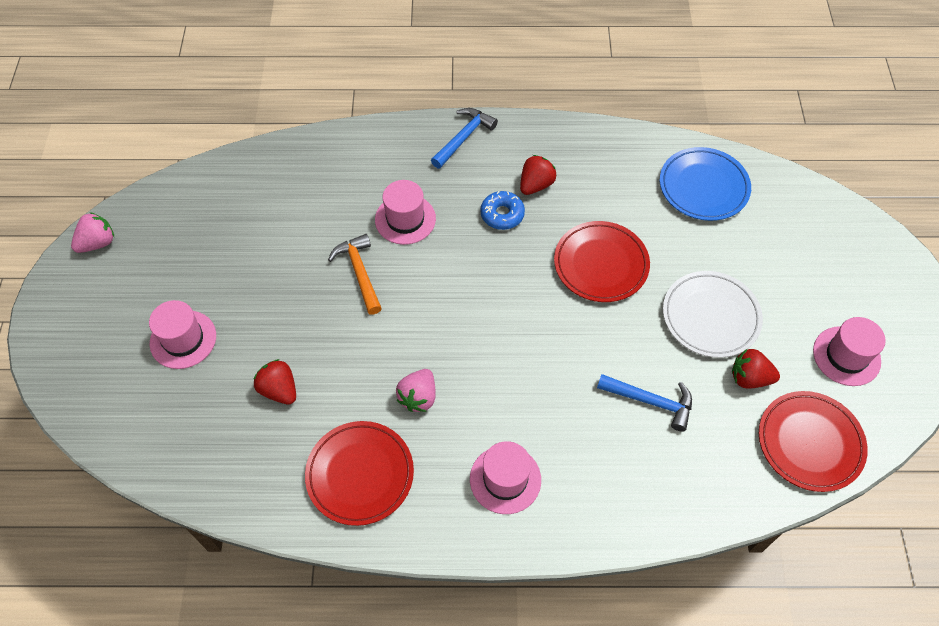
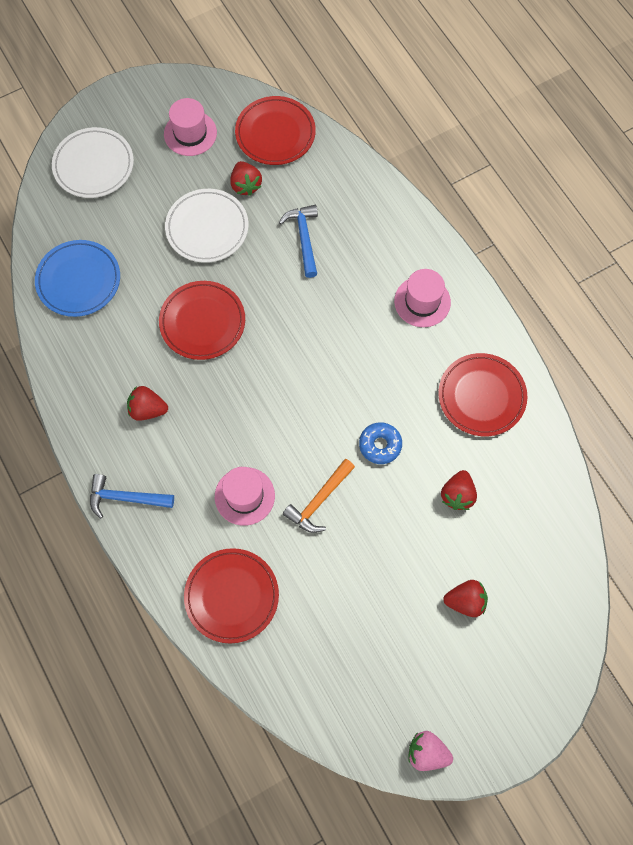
camera: 120 degrees left, 10 degrees up
(183, 339) = (465, 601): pink hat -> red strawberry
(327, 172) = (232, 596): none -> red plate
(418, 397) = (399, 391): pink strawberry -> none
(502, 214) = (195, 420): blue donut -> blue donut (380, 445)
(839, 251) = (94, 165): none -> white plate

